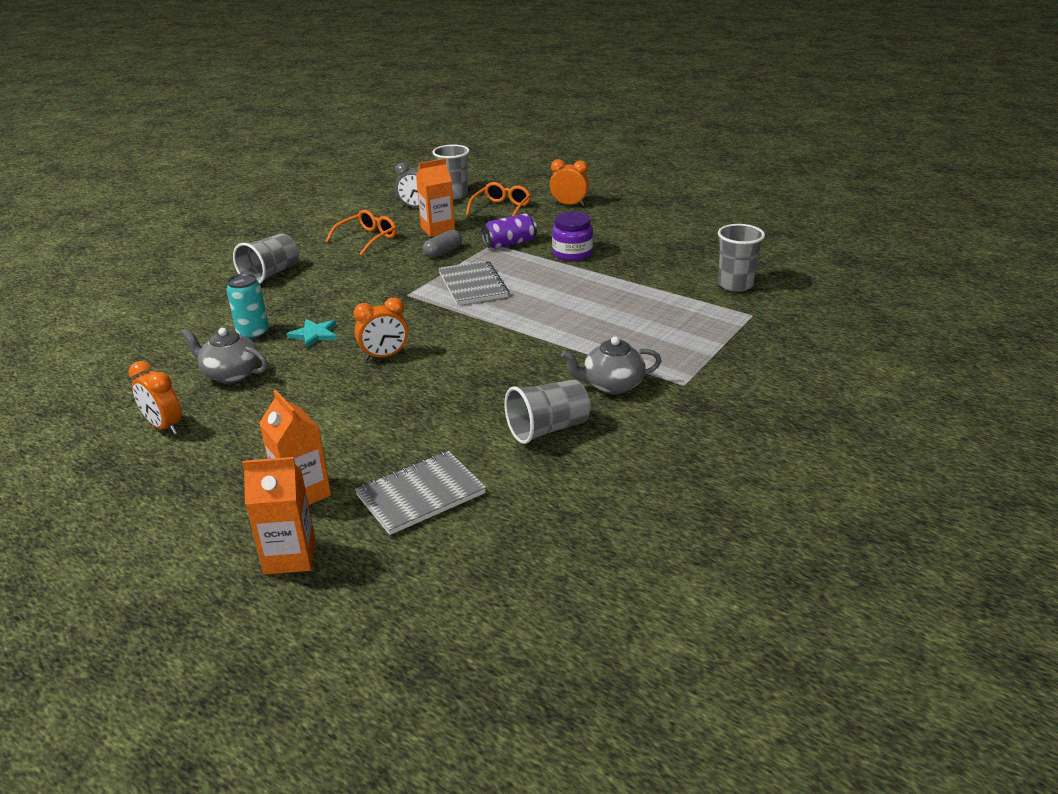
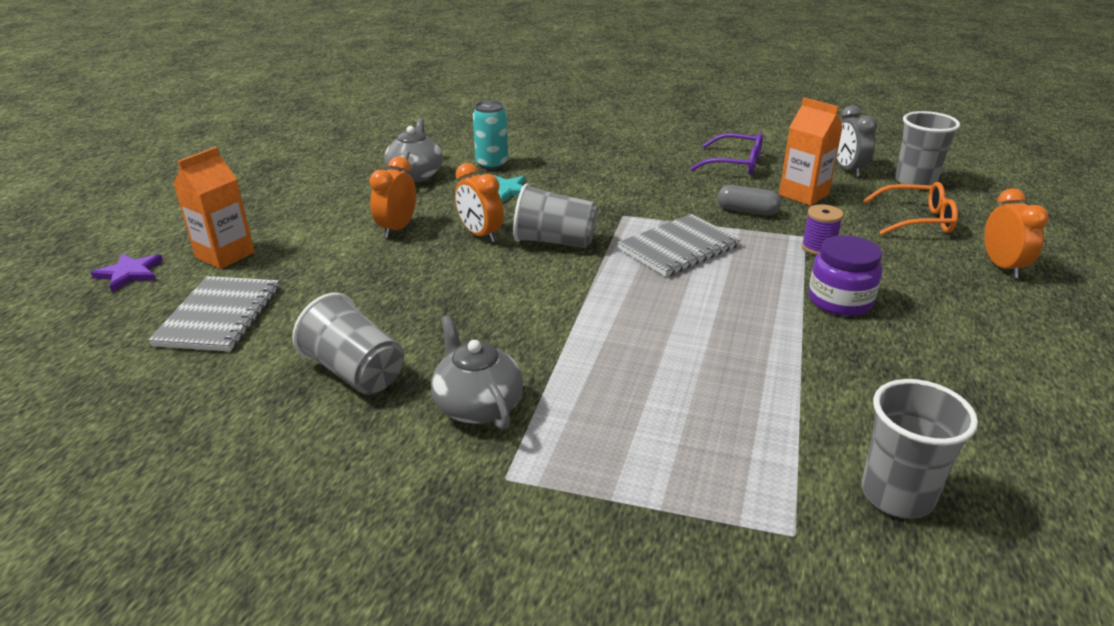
camera: 70 degrees right, 0 degrees up
(164, 426) = (324, 172): orange clock -> orange clock (397, 228)
(270, 274) = (612, 141): grey cup -> grey cup (554, 241)
(290, 556) = (129, 273): orange carton -> purple star
(367, 239) = (735, 164): orange glasses -> purple glasses
(421, 495) = (219, 316): grey notebook -> grey notebook turned 60 degrees clockwise
(509, 243) = (818, 247): purple can -> purple spool

